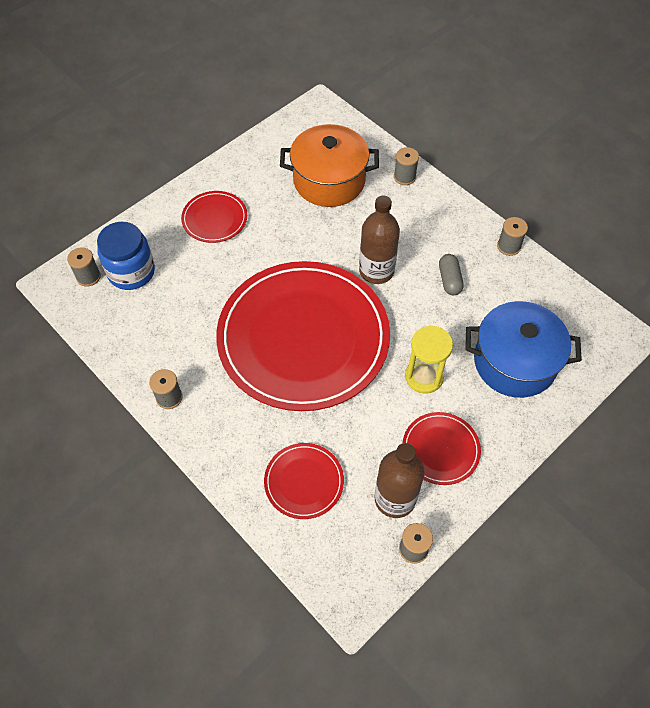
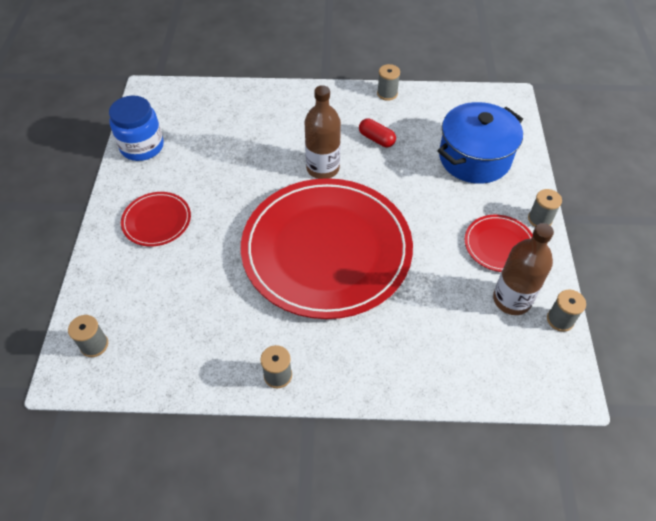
camera: 45 degrees left, 5 degrees down
(131, 272) = (130, 311): blue jar -> blue jar (142, 146)
(304, 482) = (445, 343): red plate -> none
(329, 180) = (216, 134): orange pot -> none
(404, 177) = (268, 97): grey spool -> grey spool (540, 219)
(424, 376) = (434, 209): yellow hourglass -> none
(449, 280) = (376, 139): grey capsule -> red capsule

